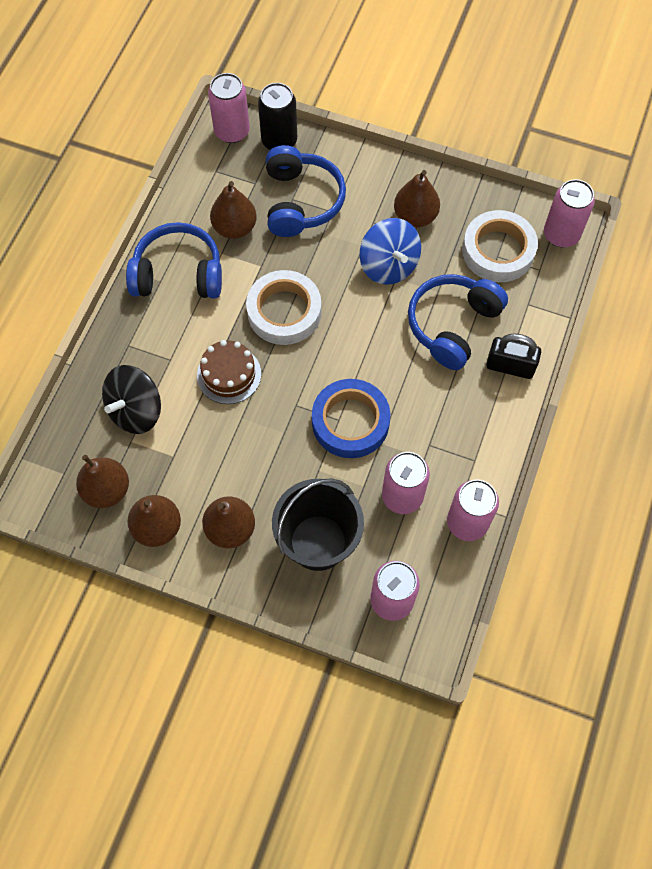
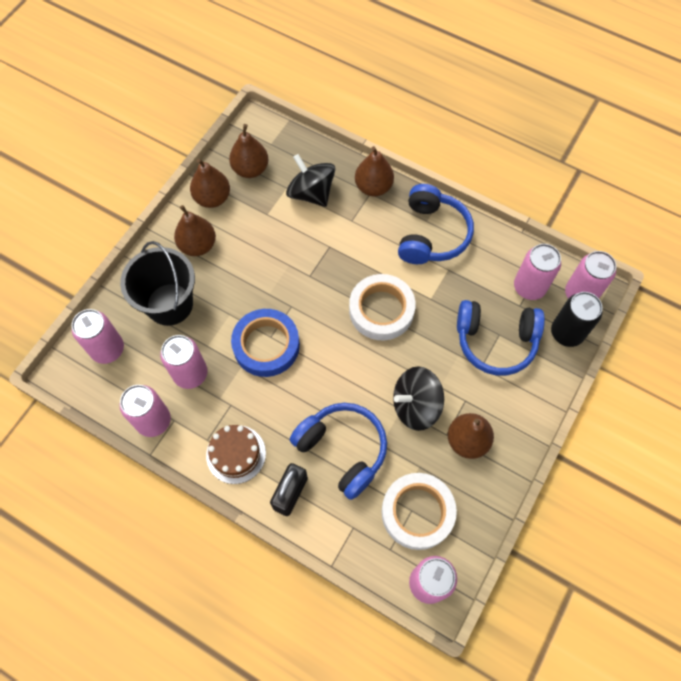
camera: 100 degrees right, 0 degrees up
(229, 374) = (329, 260): brown cake -> brown cake (236, 454)
(231, 176) = (529, 287): none -> pink can
(234, 227) = (473, 283): brown pear -> brown pear (373, 187)
(388, 265) = (415, 405): blue spinning top -> black spinning top

